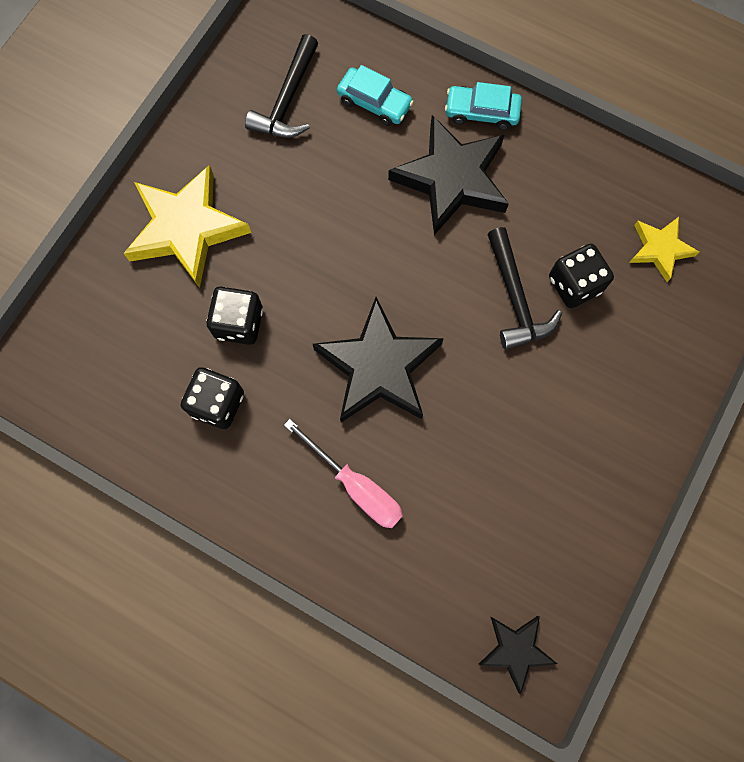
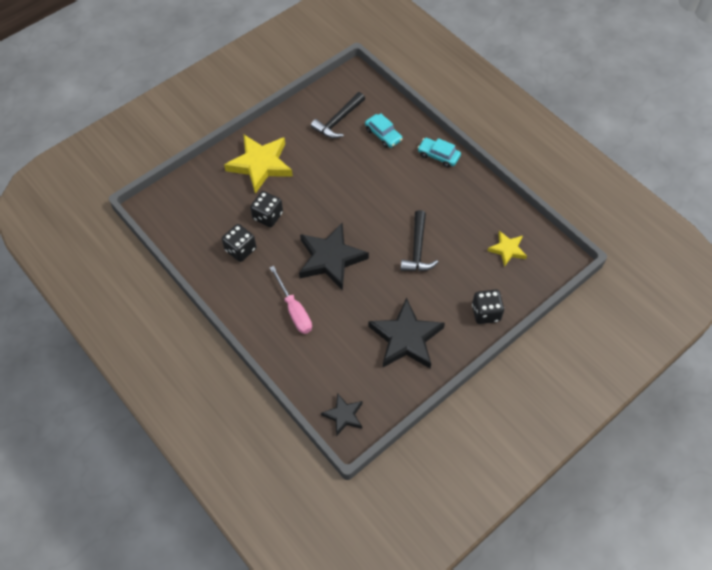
camera: 20 degrees right, 15 degrees down
(452, 179) = (408, 182): black star -> black star (406, 338)
(574, 284) = (452, 252): black dice -> black dice (485, 313)

